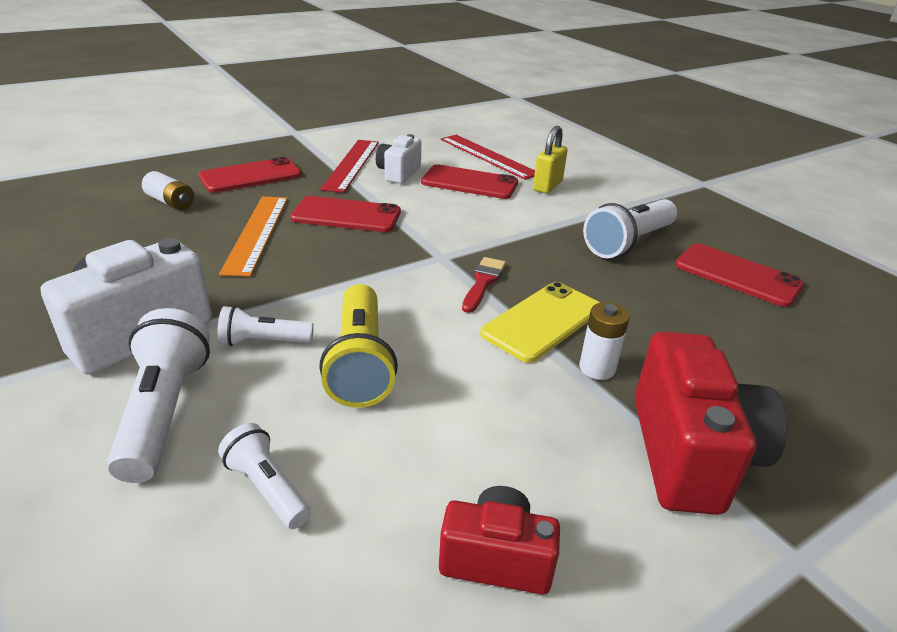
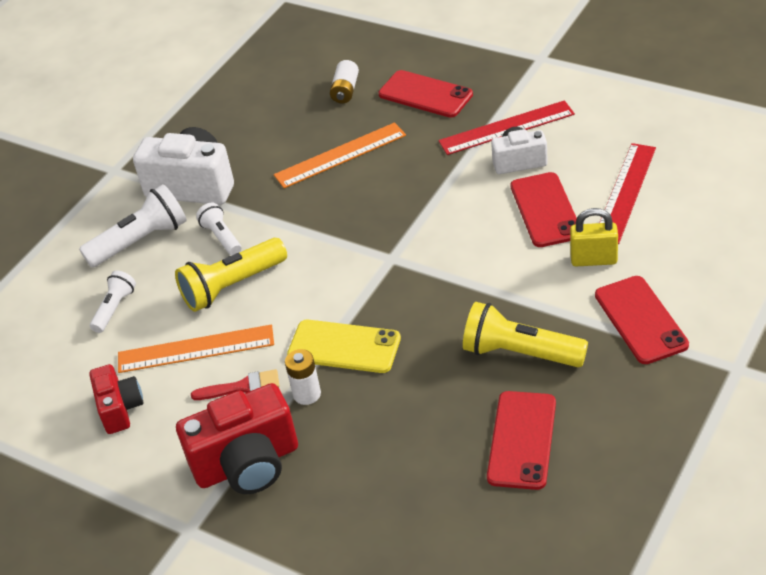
camera: 70 degrees right, 10 degrees up
(346, 215) = (409, 178): red phone -> red phone (641, 320)
(441, 431) = (195, 349): none -> orange ruler
(483, 282) = (372, 295): red brush -> red brush (242, 387)
(628, 243) = (520, 353): white flashlight -> yellow flashlight

